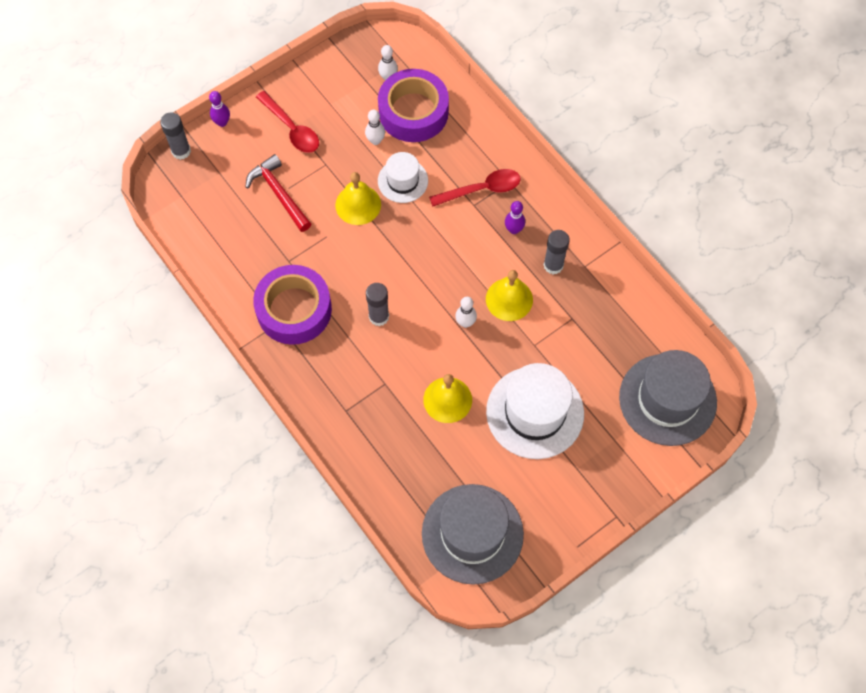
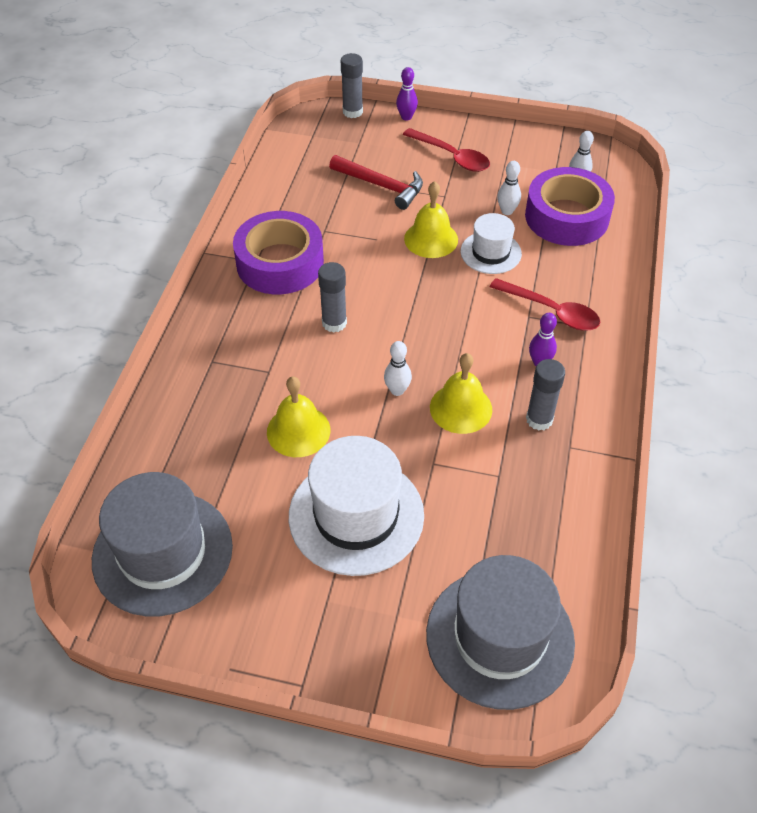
camera: 50 degrees right, 15 degrees down
(279, 193) = (381, 186): red hammer -> red hammer turned 105 degrees clockwise
(291, 128) = (451, 156): red spoon -> red spoon turned 60 degrees counterclockwise

